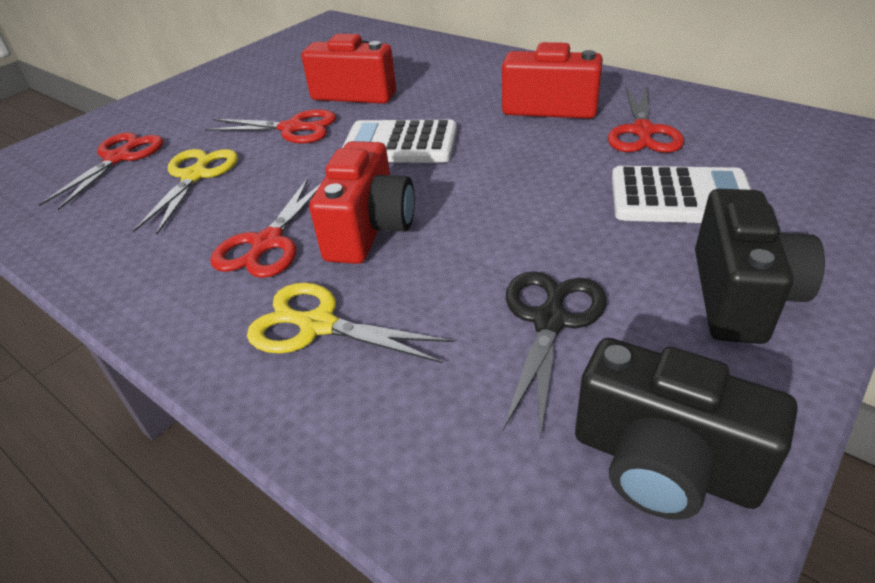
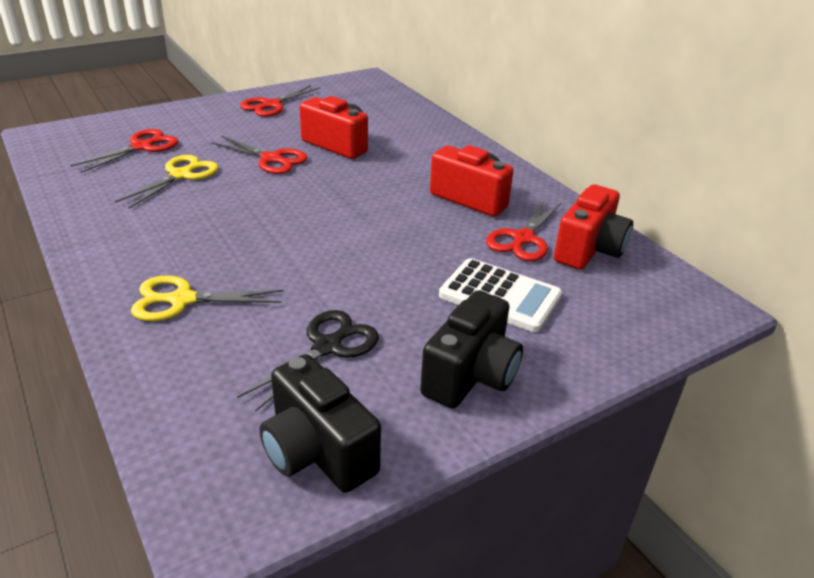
camera: 15 degrees right, 5 degrees down
(267, 243) = (192, 236): red scissors -> red scissors (271, 105)
(318, 325) = (182, 300): yellow scissors -> yellow scissors turned 45 degrees counterclockwise
(369, 230) = (264, 249): red camera -> red camera (589, 250)
(400, 144) = (336, 194): white calculator -> none

